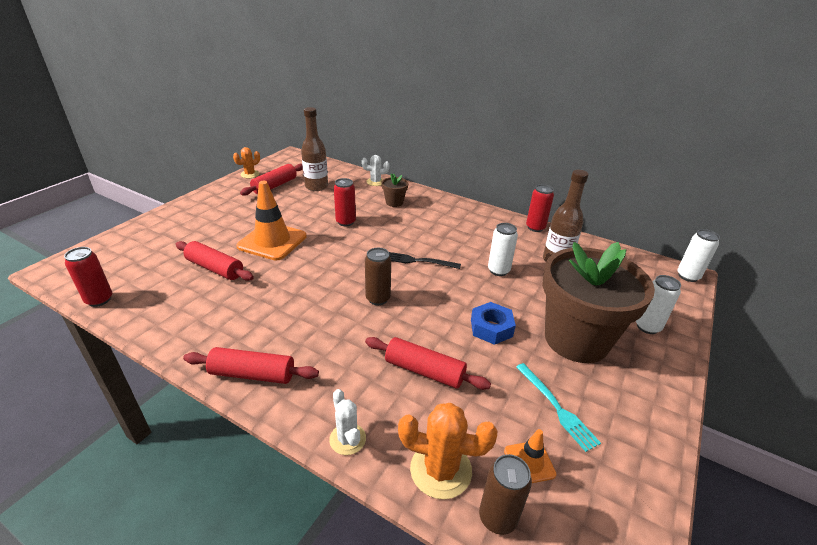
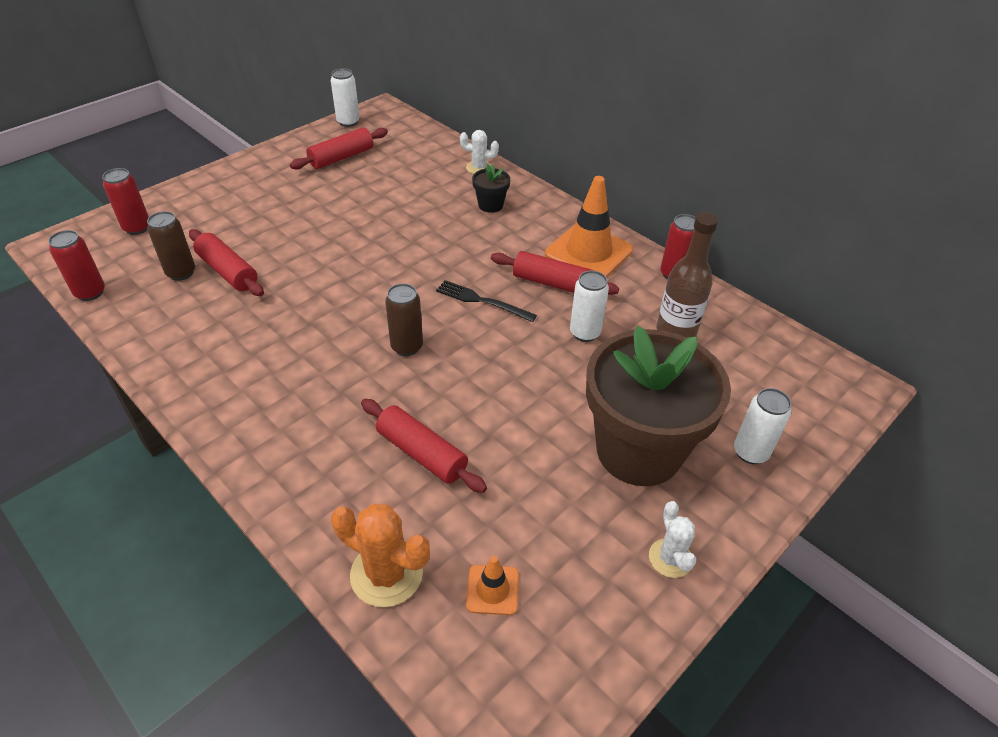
camera: 15 degrees right, 10 degrees up
(250, 174) = (316, 135): orange cactus -> none
(252, 374) = (225, 417): red rolling pin -> red rolling pin (552, 283)
(272, 241) = (308, 243): orange traffic cone -> orange traffic cone (588, 252)
(316, 187) = (395, 166): brown bottle -> none
(345, 222) = (412, 227): red can -> red can (137, 228)
(347, 439) = (299, 515): white cactus -> white cactus (670, 558)
(394, 202) = (490, 205): brown flower pot -> black flower pot
(491, 328) = (533, 413): blue nut -> none
(497, 518) = (424, 640): brown can -> brown can (181, 273)
(556, 407) = (561, 533): turquoise fork -> none
(688, 276) = (862, 388): white can -> white can (348, 122)

